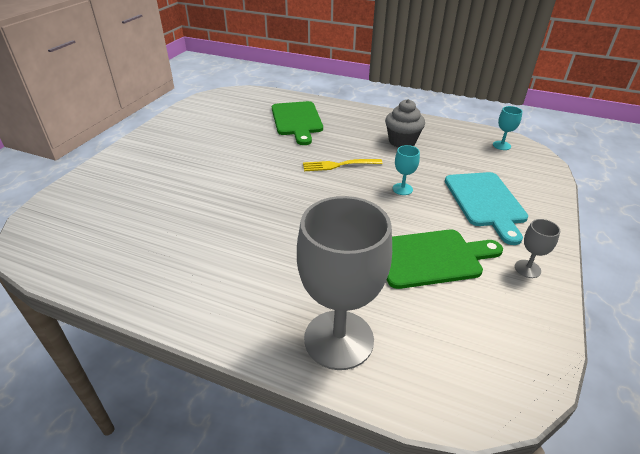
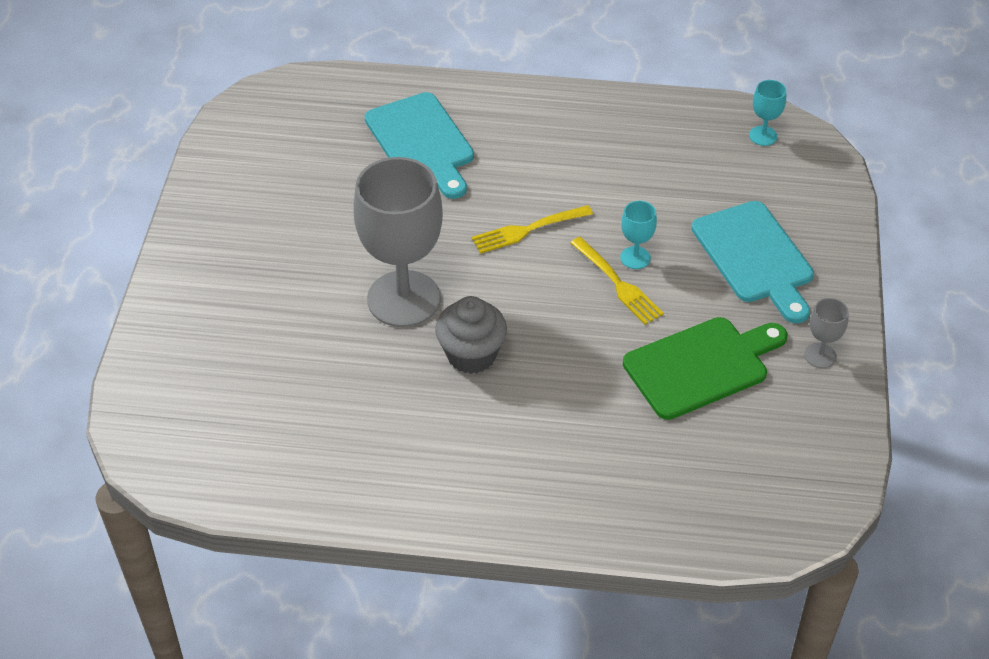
camera: 15 degrees left, 10 degrees up
(297, 120) = (422, 142): green cutting board -> turquoise cutting board
(338, 339) = (622, 498): grey goblet -> grey goblet (403, 299)
(385, 200) = (617, 283): none -> yellow fork
(402, 141) = (609, 158): grey cupcake -> grey cupcake (471, 355)

